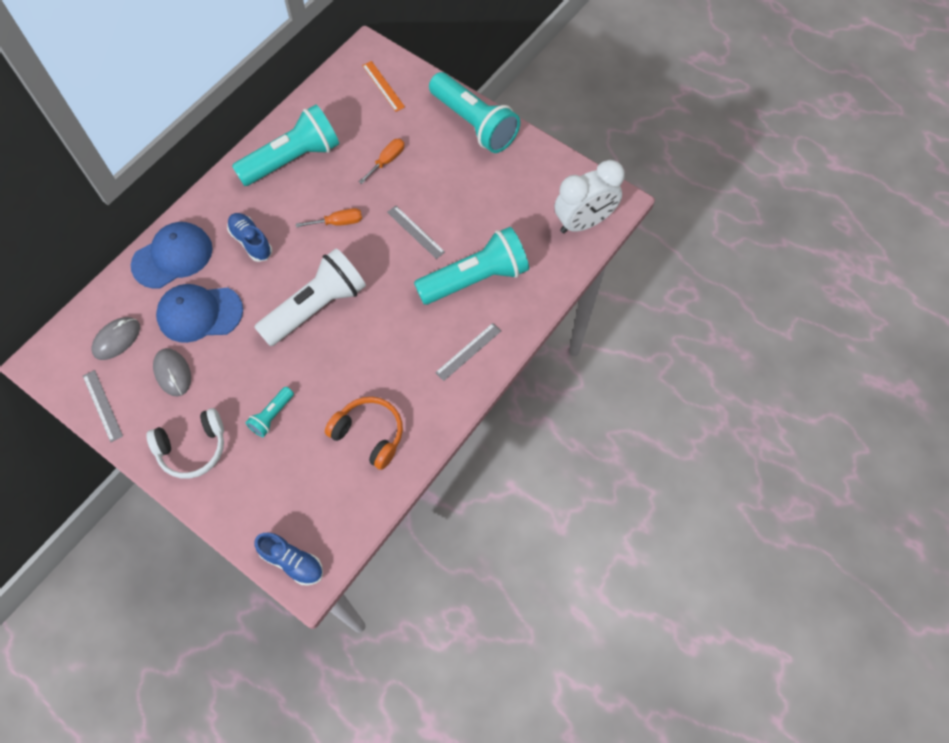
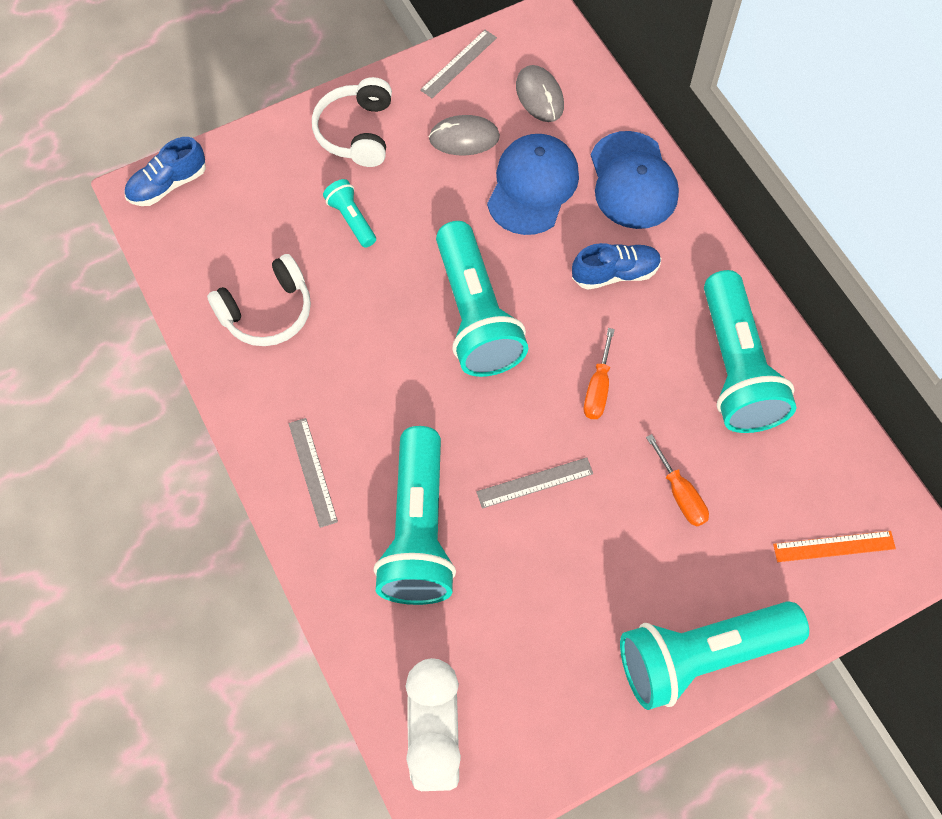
camera: 115 degrees right, 0 degrees up
(102, 405) = (459, 64): grey ruler -> grey ruler turned 45 degrees counterclockwise
(316, 307) = (475, 315): white flashlight -> turquoise flashlight
(369, 434) = (267, 312): orange headphones -> white headphones

